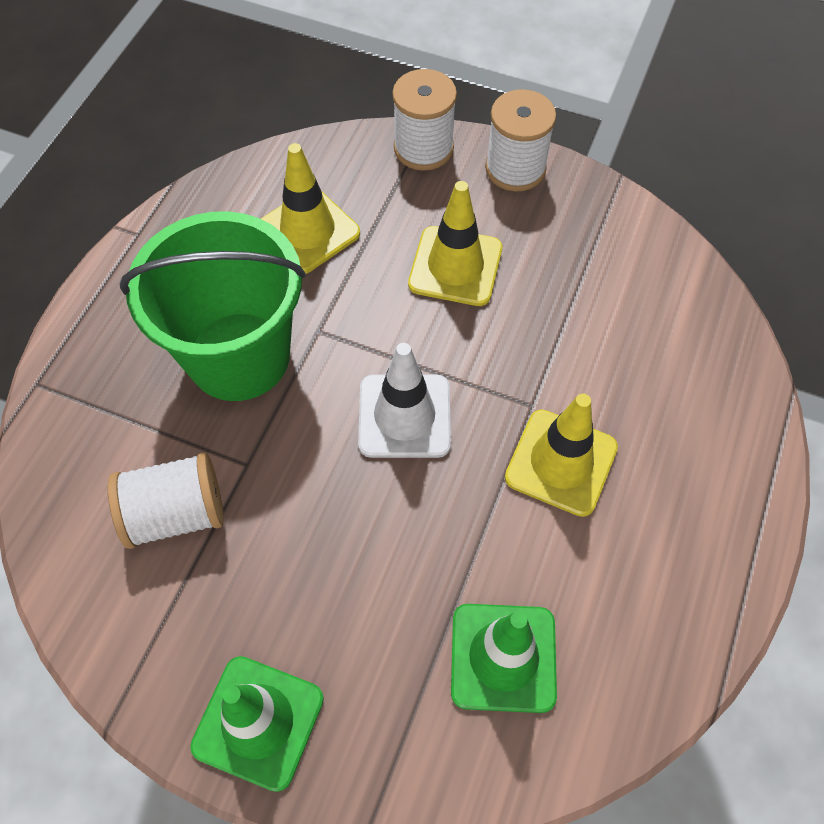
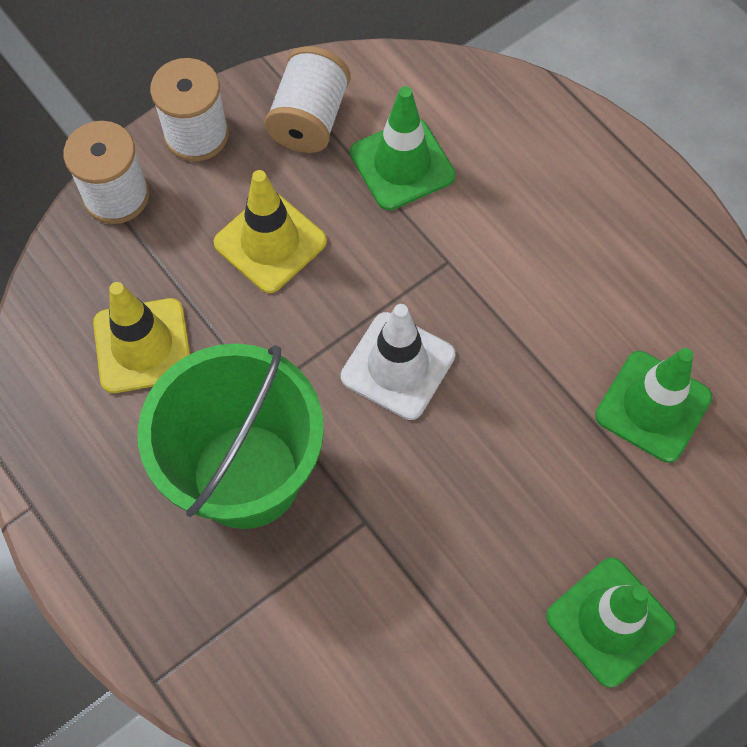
camera: 60 degrees left, 5 degrees up
(175, 514) = (380, 606): white spool -> white spool (309, 119)
(561, 462) = (513, 270): yellow traffic cone -> none
(600, 322) = (402, 164): none -> green traffic cone

